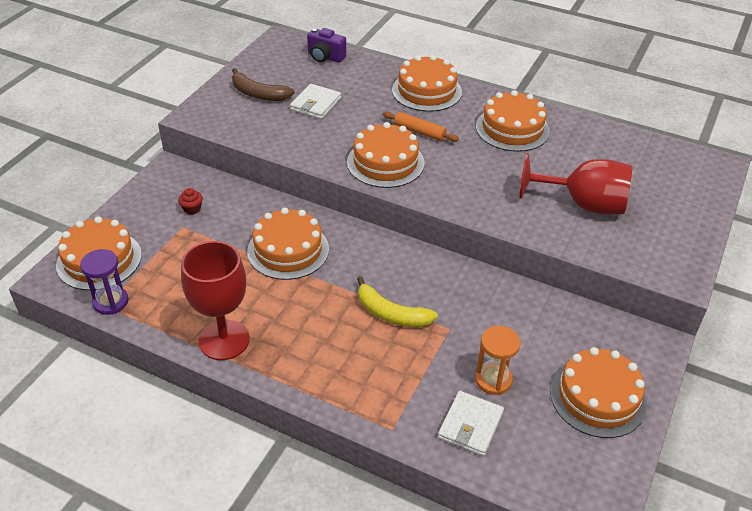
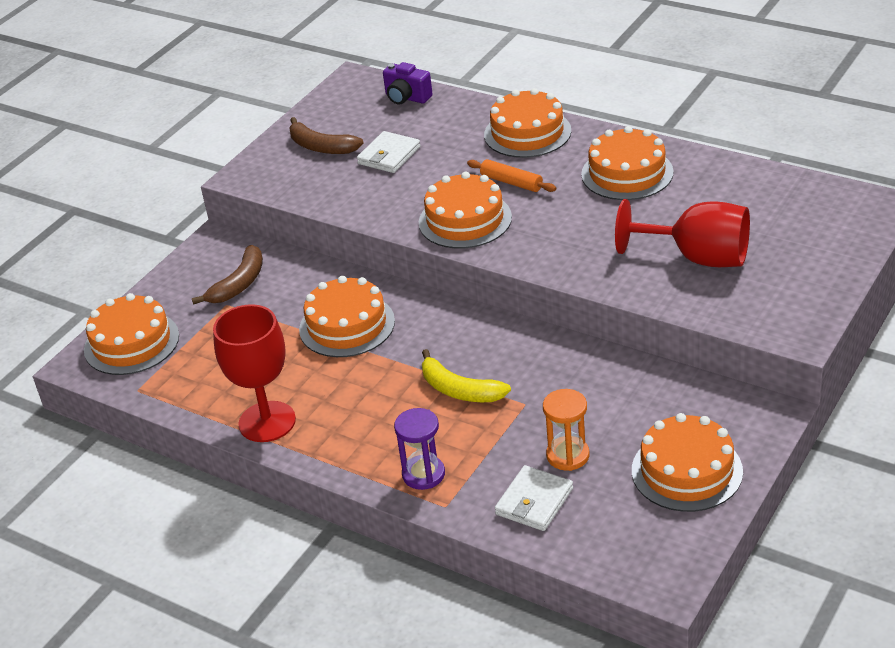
camera: 10 degrees right, 5 degrees down
(111, 302) = (143, 386): purple hourglass -> purple hourglass (423, 474)
(192, 209) = (239, 284): red cupcake -> brown banana

